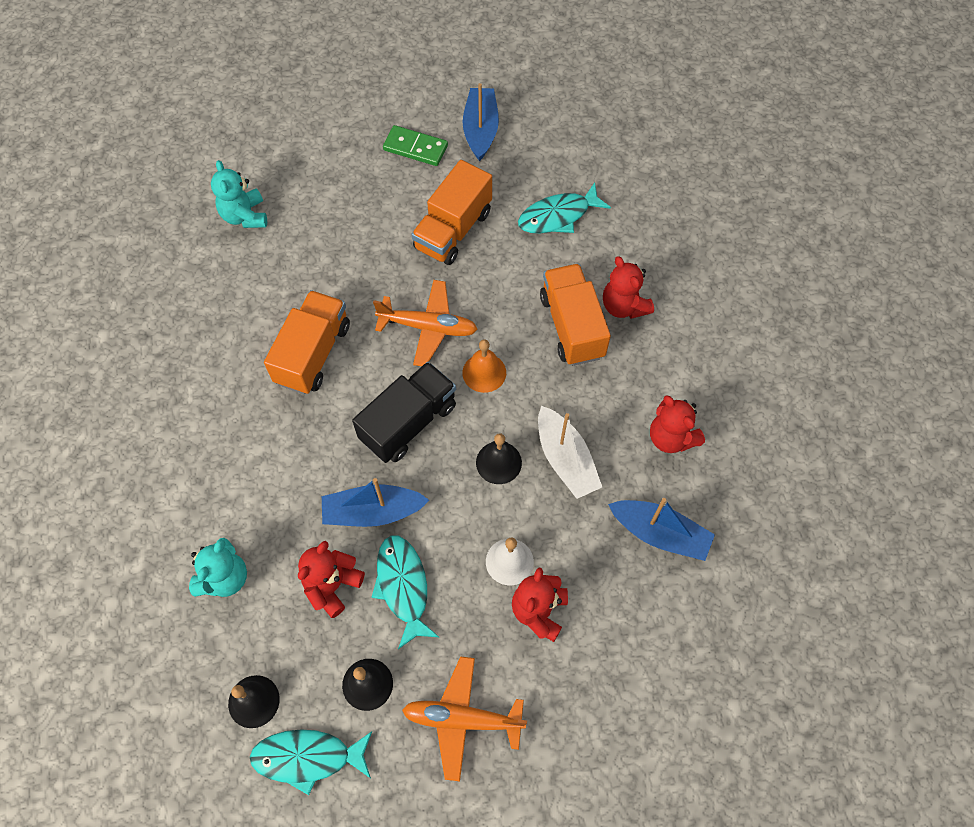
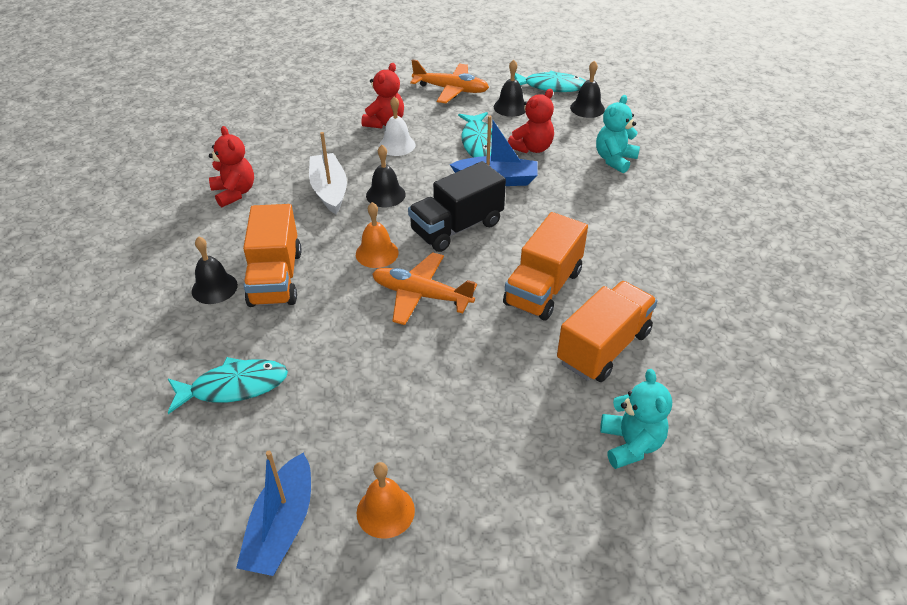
camera: 170 degrees left, 20 degrees down
(415, 148) = (385, 511): green domino -> orange bell
(453, 230) = (366, 388): orange truck -> orange truck (603, 347)
(623, 306) = (214, 288): red teddy bear -> black bell
(660, 533) = (279, 146): blue boat -> none

